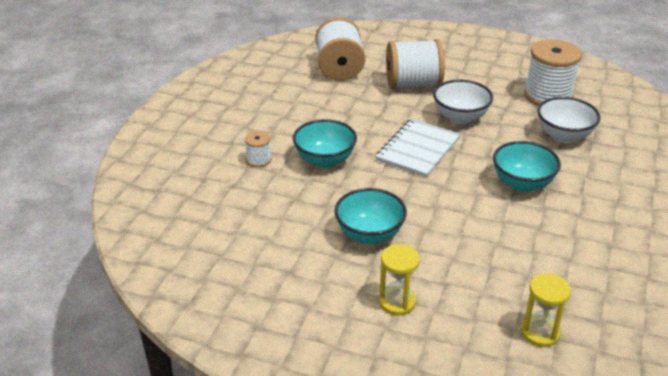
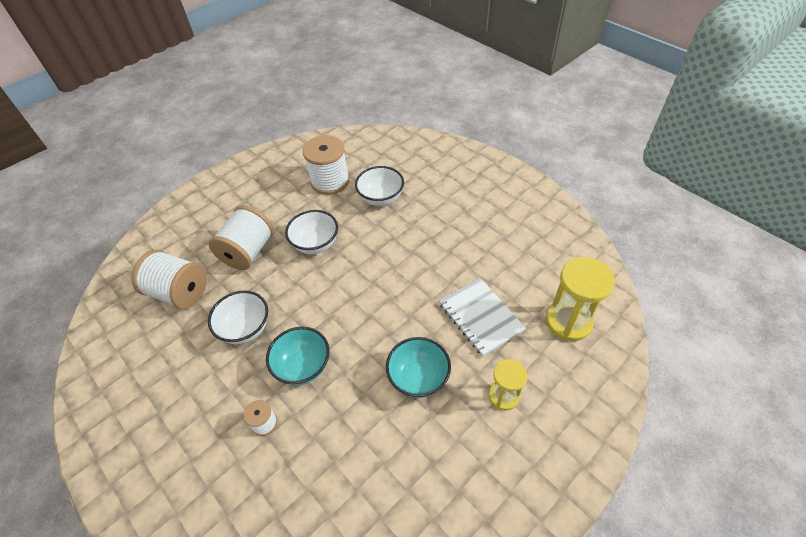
camera: 60 degrees left, 15 degrees up
(335, 115) = (245, 328): none -> white bowl
(418, 149) = (335, 292): white notebook -> white notebook (480, 317)
(522, 184) = (417, 249): turquoise bowl -> none
(540, 333) = (568, 321): yellow hourglass -> yellow hourglass, size x1.63

